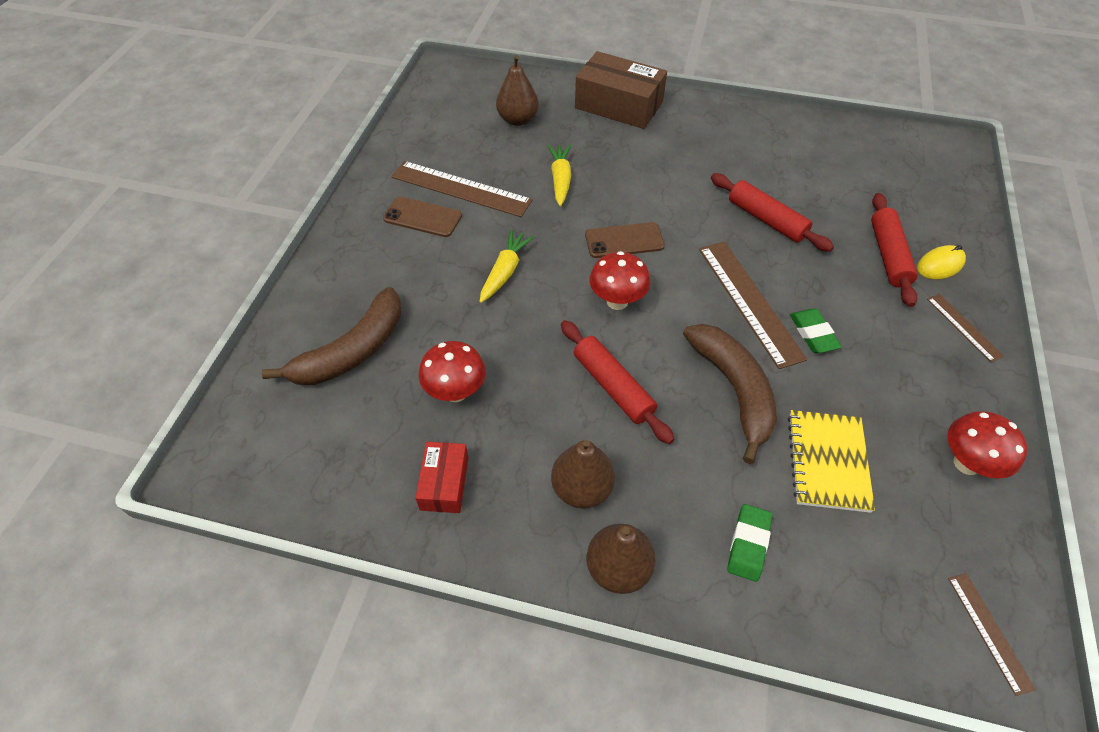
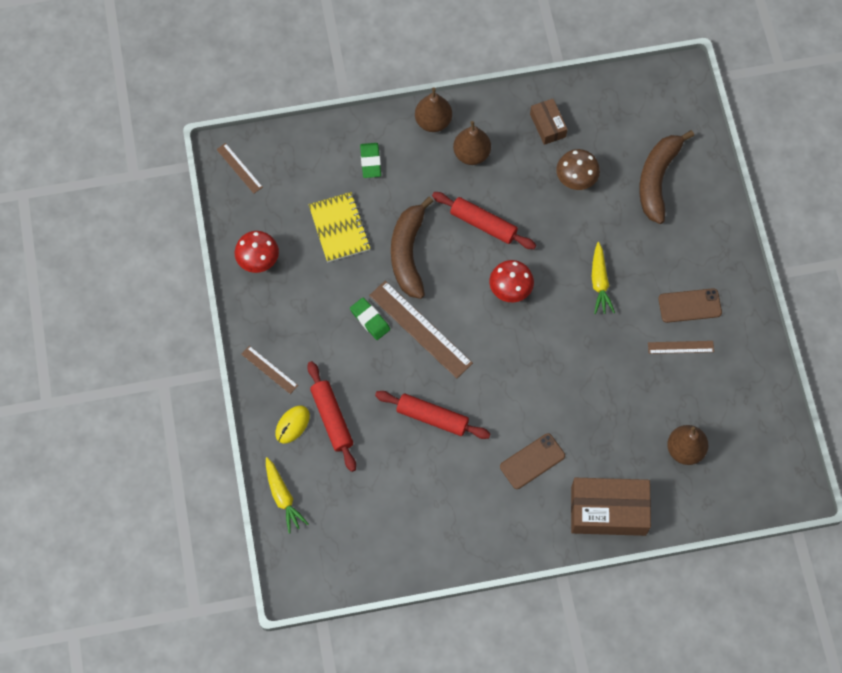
camera: 155 degrees right, 15 degrees up
(444, 483) = (547, 125): red box -> brown box
(456, 392) = (576, 180): red mushroom -> brown mushroom
(461, 188) = (680, 347): brown ruler -> brown ruler, size x0.52
(560, 180) = (609, 391): yellow carrot -> yellow carrot (283, 497)
(624, 240) = (530, 348): brown phone -> brown phone (532, 461)
(734, 390) = (408, 253): brown banana -> brown banana turned 45 degrees clockwise

